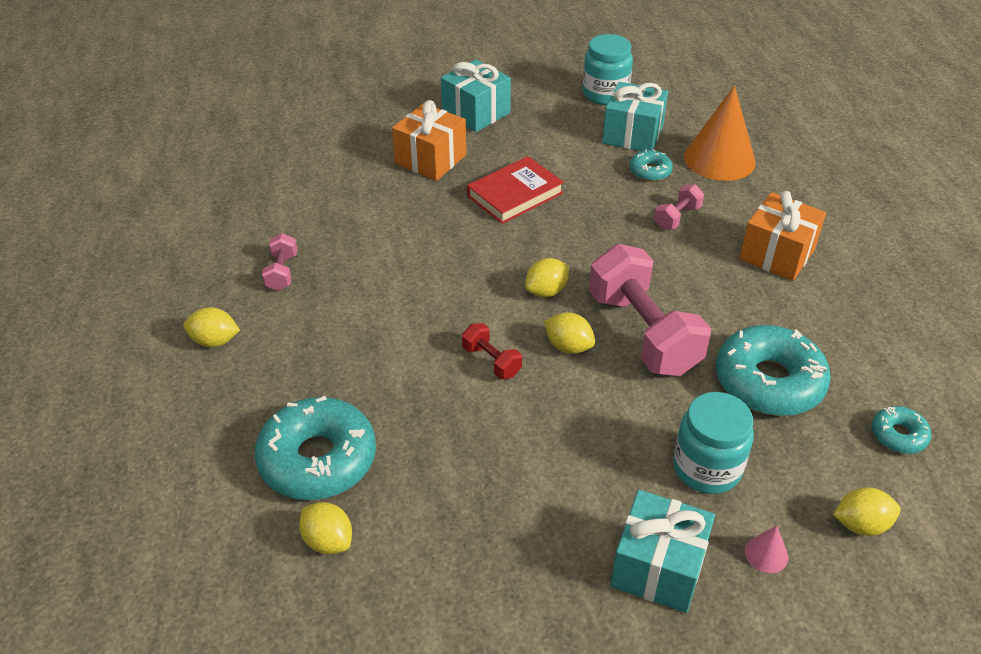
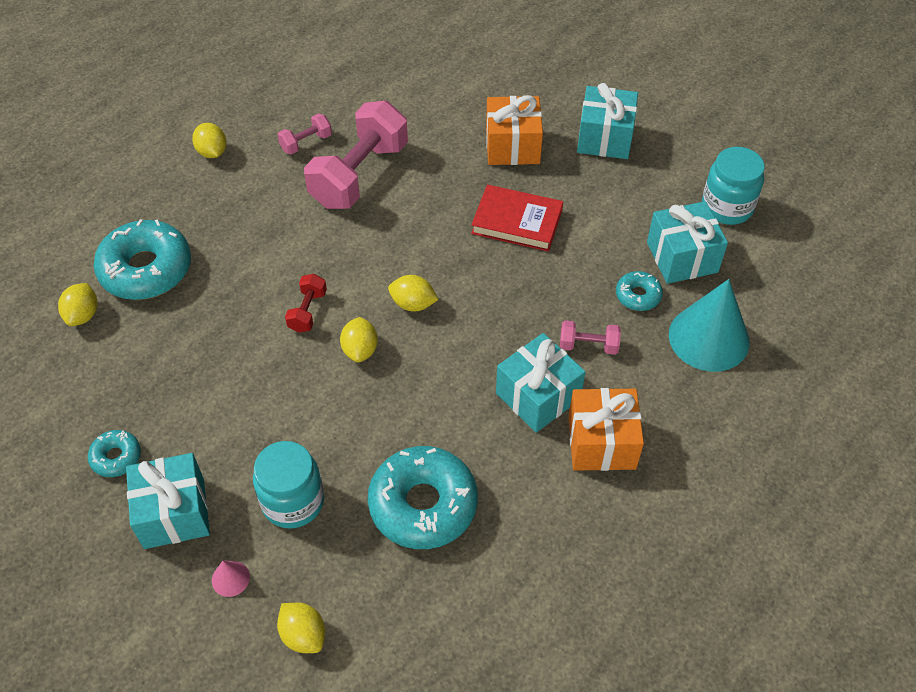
camera: 55 degrees right, 10 degrees up
(643, 333) = (414, 391): pink dumbbell -> pink dumbbell (359, 175)
(705, 266) = (538, 396): none -> turquoise gift
(719, 159) = (709, 338): orange cone -> turquoise cone
(898, 435) = (428, 628): turquoise donut -> turquoise donut (116, 457)

